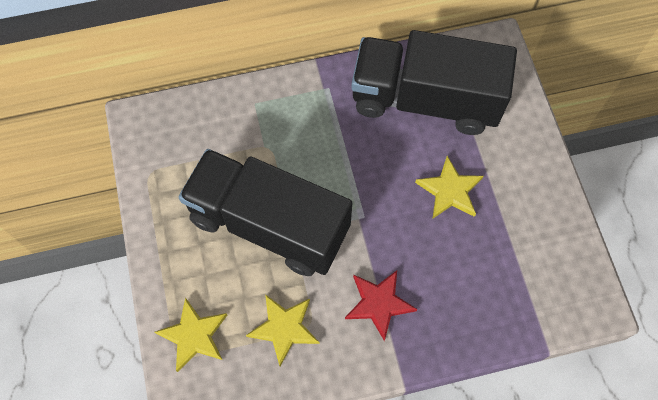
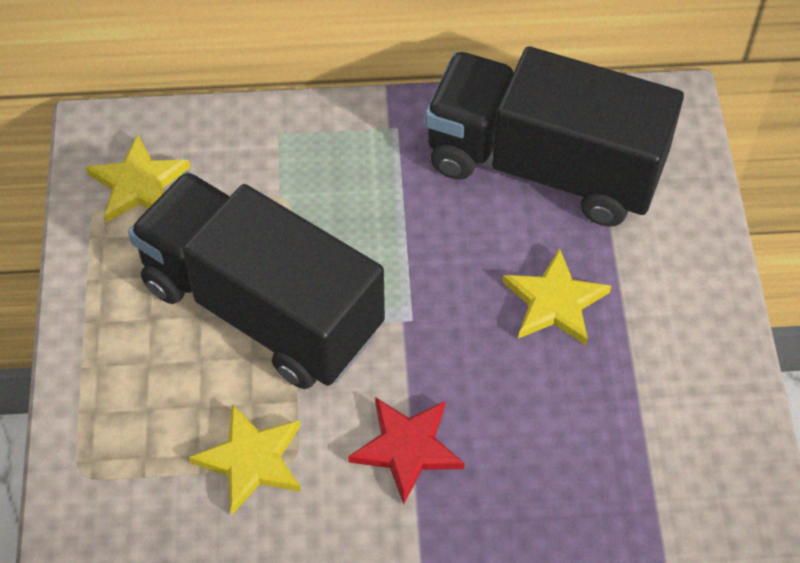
camera: 10 degrees right, 10 degrees down
(194, 335) = (110, 448): yellow star -> yellow star (139, 184)

